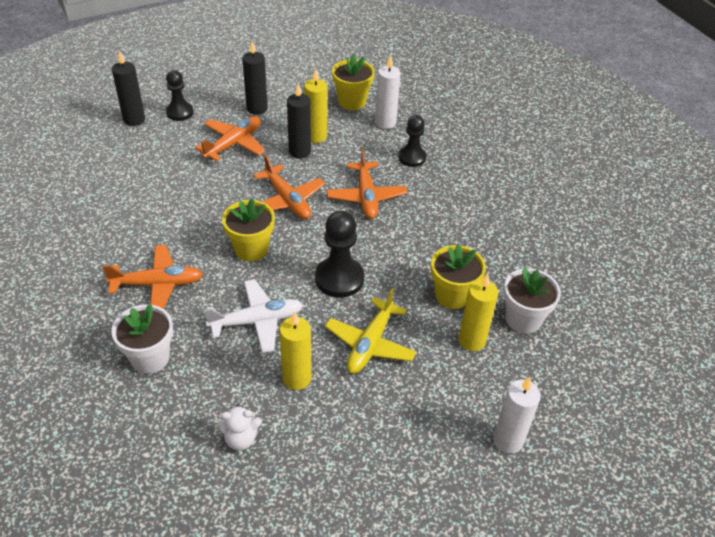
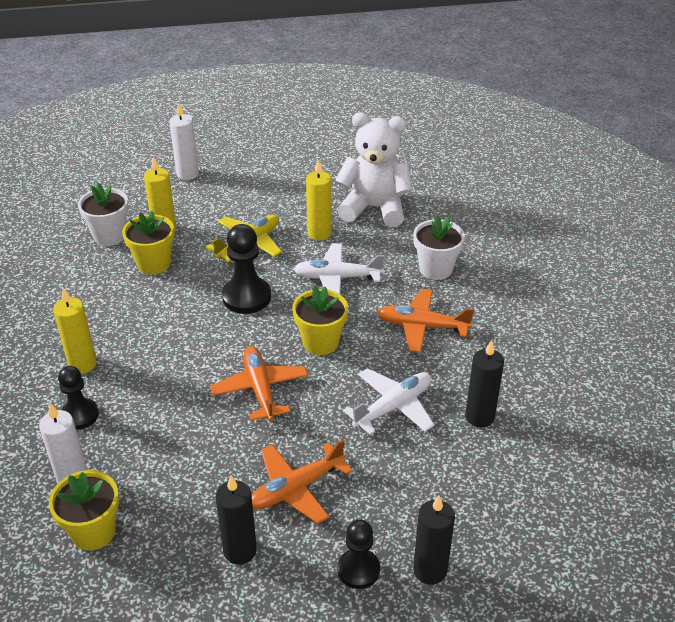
camera: 160 degrees left, 5 degrees down
(174, 208) = (393, 407): none -> white plane
(241, 439) = (374, 208): white teddy bear -> white teddy bear, size x2.27
(299, 152) = (214, 455): black candle -> black candle (479, 417)
(316, 136) = (180, 476): yellow candle -> yellow candle (82, 364)
(366, 197) = (169, 374): orange plane -> none

